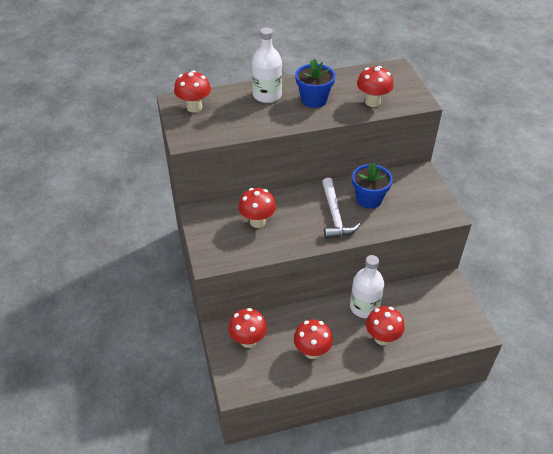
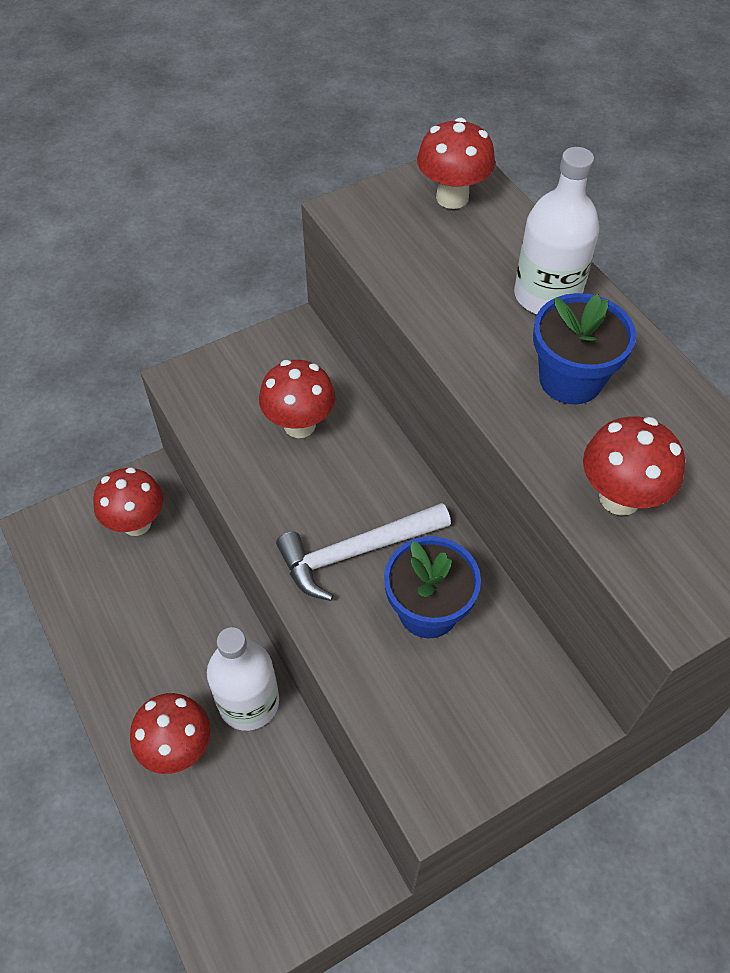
camera: 75 degrees right, 10 degrees up
(312, 351) = (128, 628): red mushroom -> none

